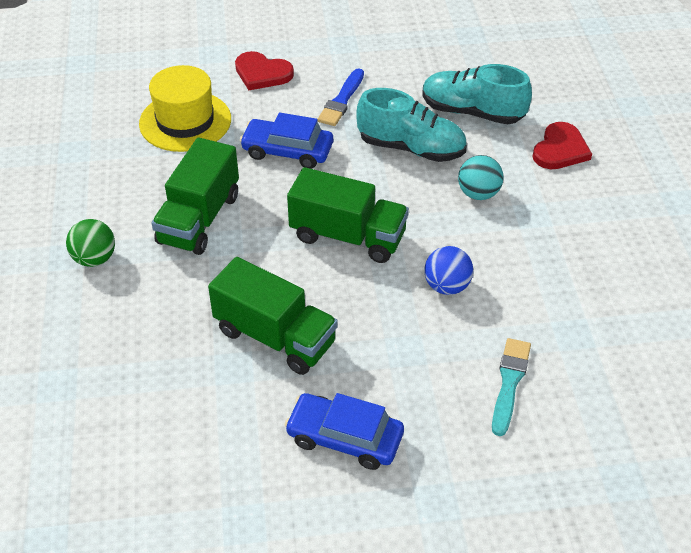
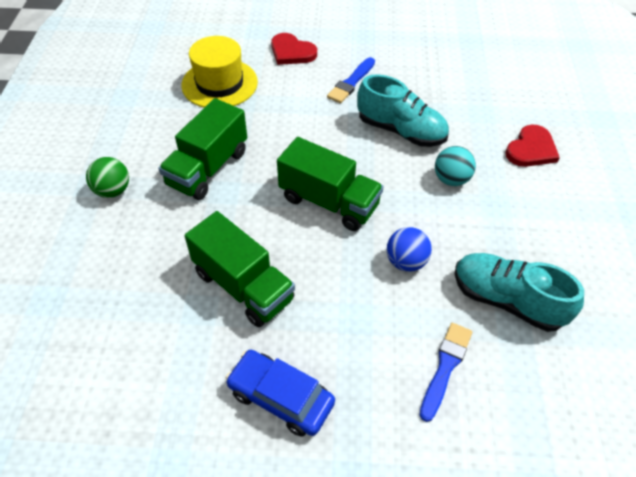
camera: 10 degrees right, 5 degrees up
(287, 151) = (296, 119): blue car -> none
(472, 112) = (459, 106): turquoise shoe -> turquoise shoe (507, 300)
(509, 382) = (445, 367): turquoise brush -> blue brush

